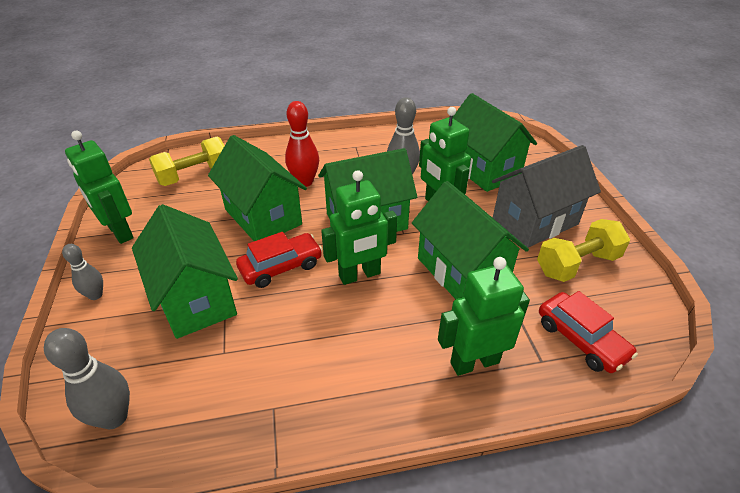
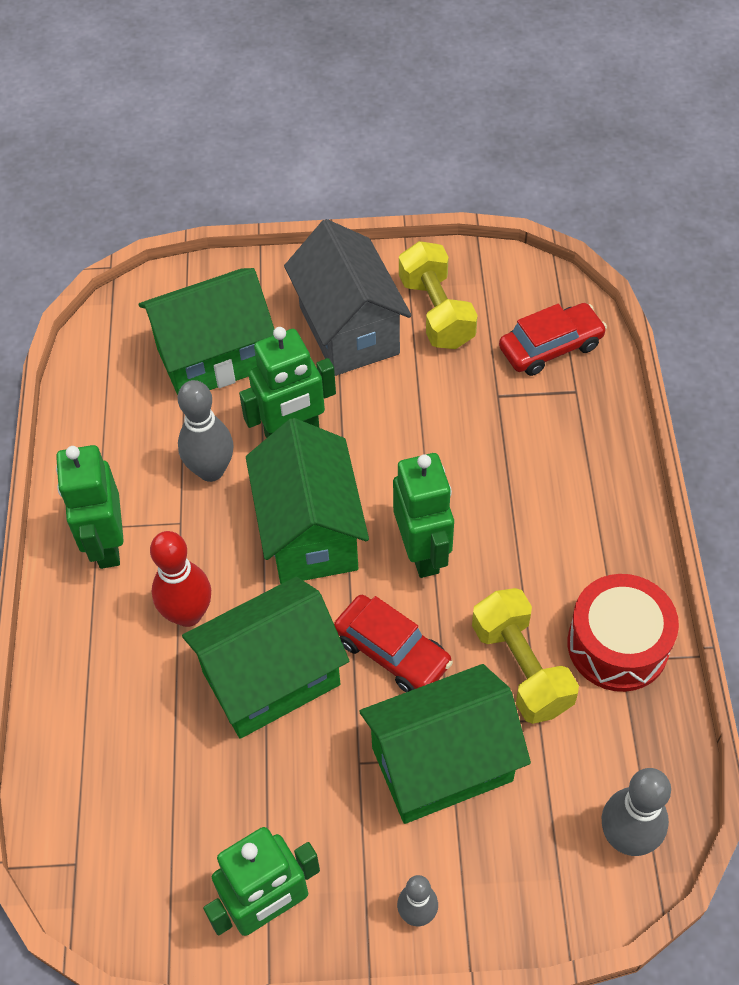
camera: 80 degrees left, 15 degrees up
(194, 175) = (122, 803): yellow dumbbell -> yellow dumbbell (521, 668)
(281, 267) = (392, 651): red car -> red car turned 150 degrees clockwise
(288, 404) = (617, 644): none -> red drum
(461, 272) = (432, 434): green house -> none
(474, 362) = (573, 453): green robot -> green robot (107, 544)

